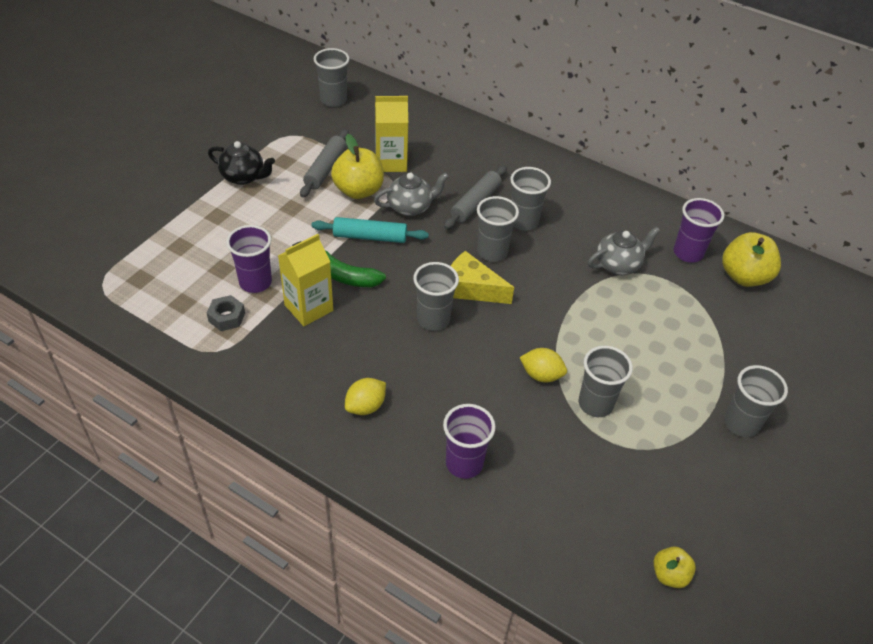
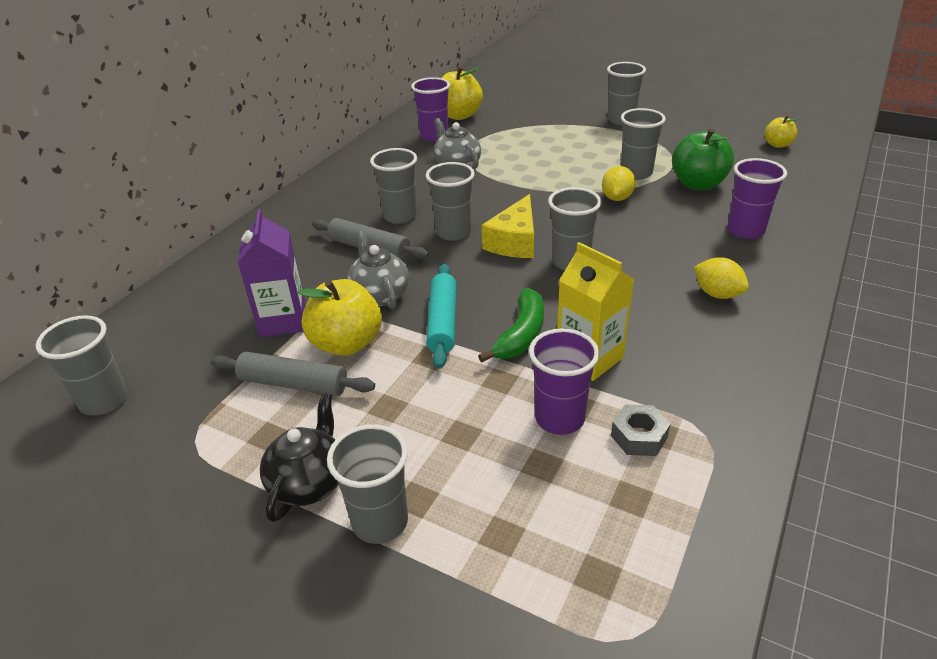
camera: 90 degrees left, 10 degrees down
(207, 202) = (380, 522): none -> grey cup
(391, 162) = (283, 320): yellow carton -> purple carton
(566, 453) = (698, 184): none -> green apple

